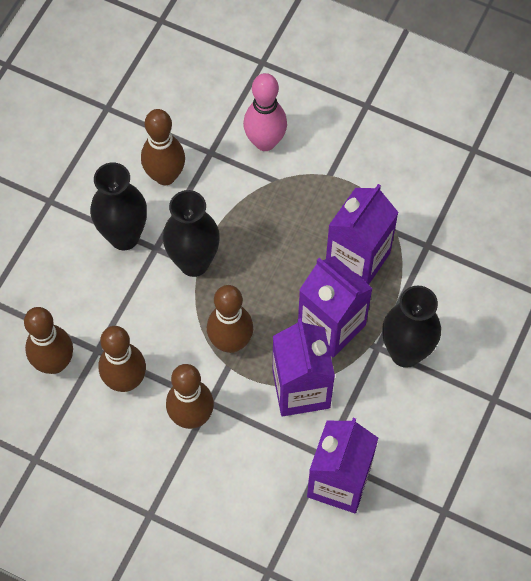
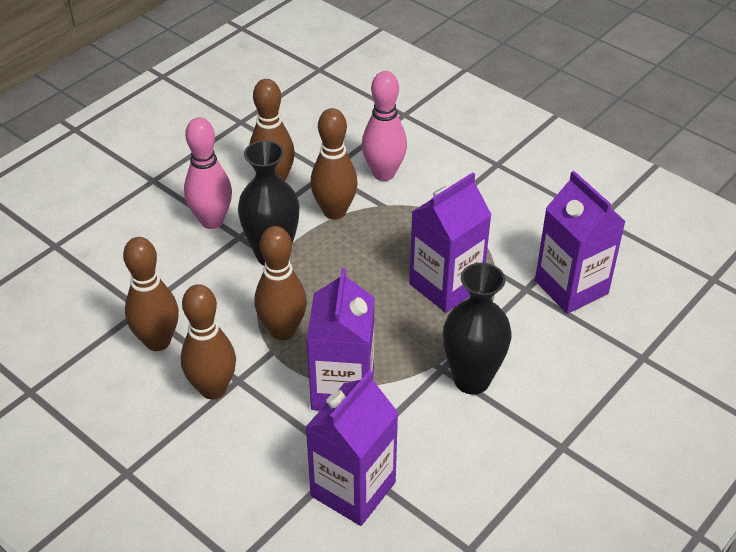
camera: 15 degrees right, 20 degrees down
(55, 363) = (92, 311): brown bowling pin -> brown bowling pin (334, 212)
(124, 236) = (212, 221): black vase -> pink bowling pin
(331, 326) = (397, 338): purple carton -> purple carton (571, 287)

